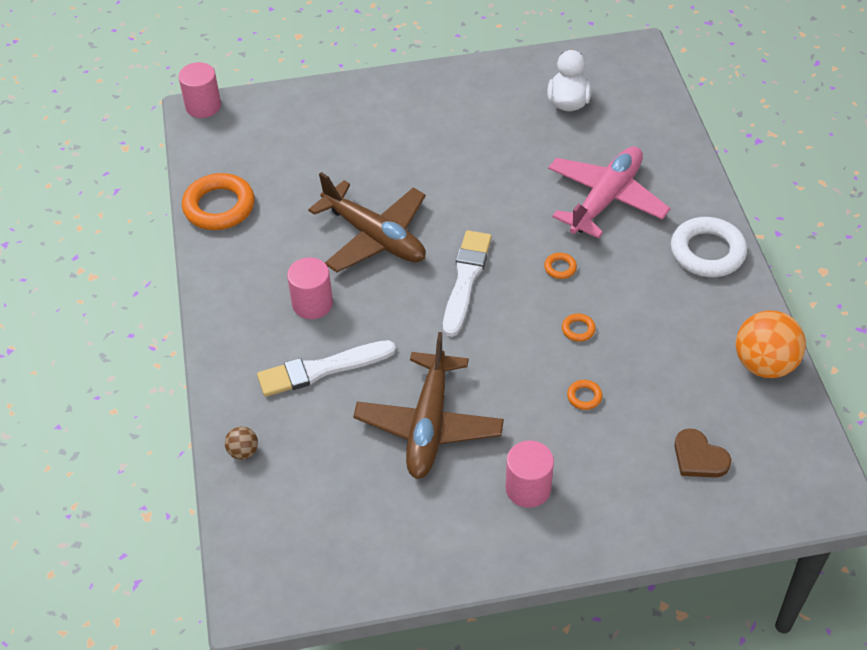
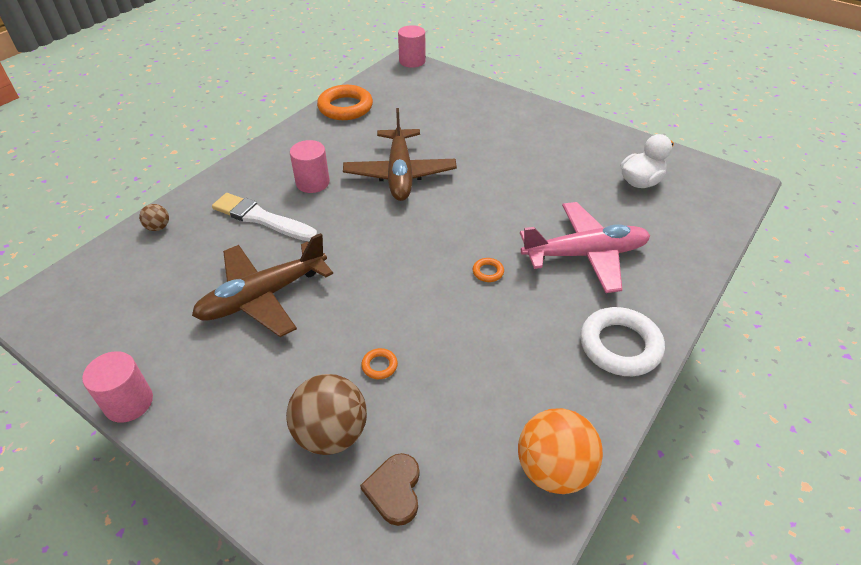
camera: 45 degrees right, 5 degrees down
(465, 279) = (416, 233): white brush -> none
(528, 488) = (252, 390): pink cylinder -> pink cylinder (129, 402)
(578, 329) = (442, 319): orange ring -> none
(618, 464) = (331, 434): none -> brown ball

